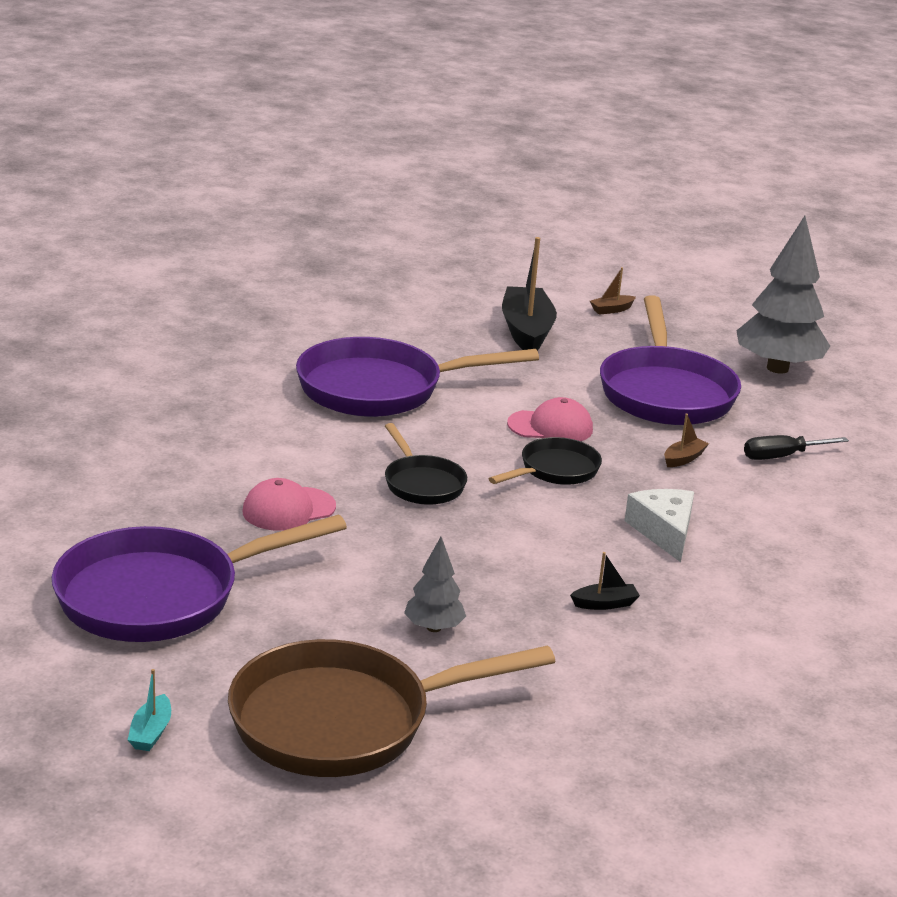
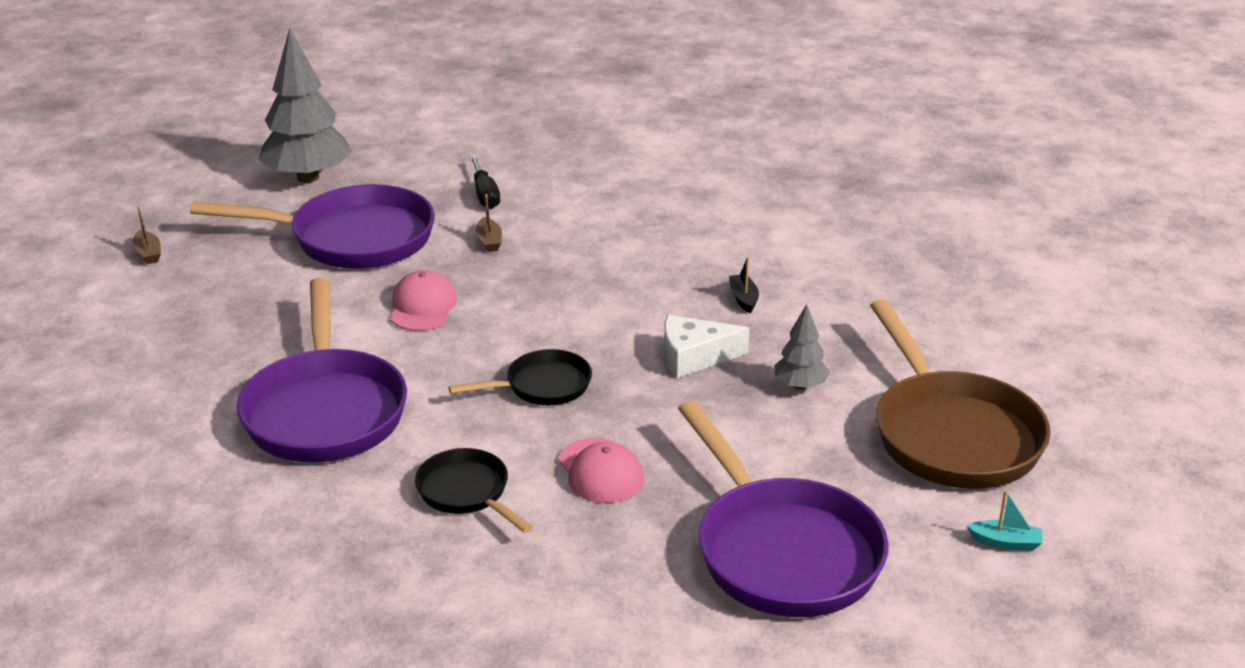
camera: 85 degrees left, 5 degrees up
(526, 331) = (192, 309): black boat -> none
(555, 470) = (512, 309): black pan -> black pan (467, 493)
(664, 532) = (622, 262): white cheese -> white cheese (694, 357)
(683, 459) = (489, 241): brown boat -> brown boat turned 150 degrees counterclockwise

